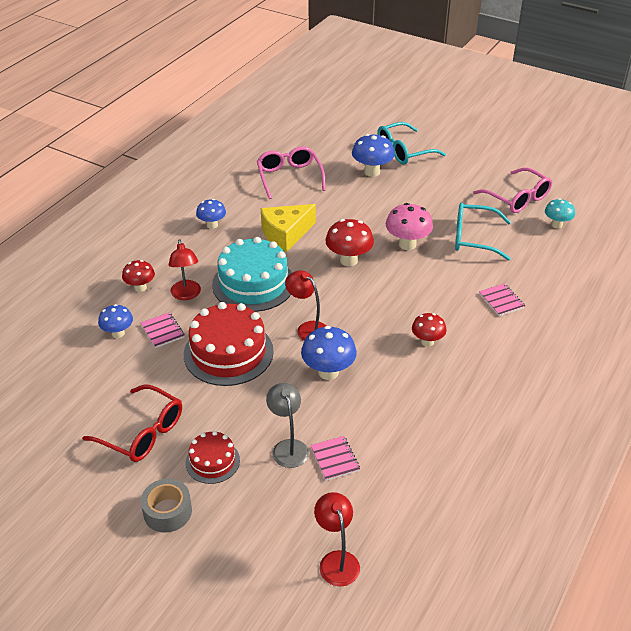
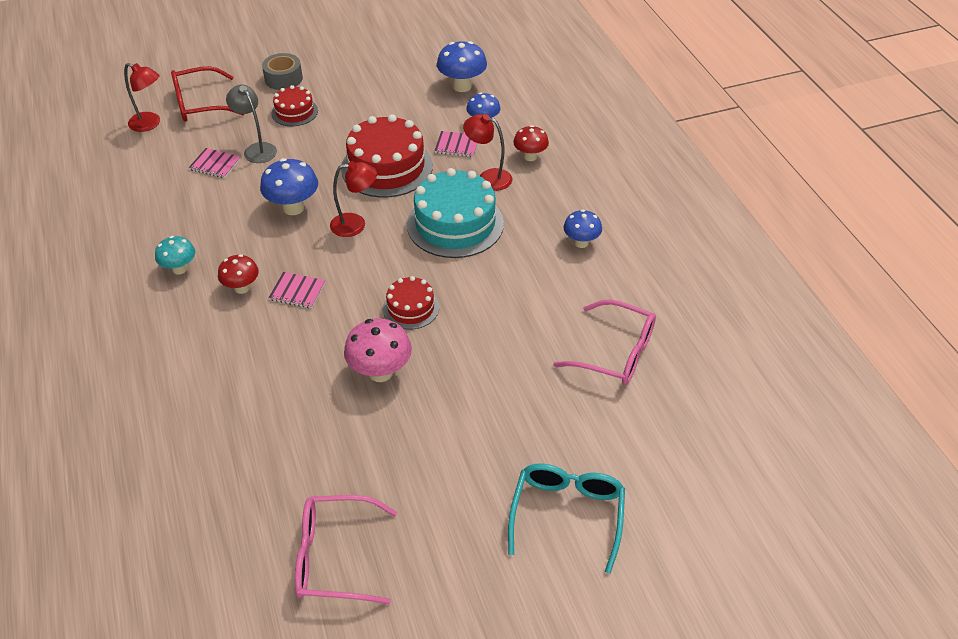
camera: 130 degrees right, 5 degrees up
(142, 433) = (362, 94): red glasses -> red glasses (199, 104)
(286, 234) = (506, 287): yellow cheese -> none
(288, 447) = (256, 149): grey lamp -> grey lamp turned 150 degrees counterclockwise
(349, 260) = (411, 308): red mushroom -> red cake
(372, 172) = (550, 441): blue mushroom -> blue mushroom (462, 86)
(473, 238) = (321, 440): turquoise glasses -> none
(501, 301) = (213, 382): pink notebook -> pink notebook (297, 291)
(556, 225) = (243, 551): turquoise mushroom -> turquoise mushroom (180, 269)

